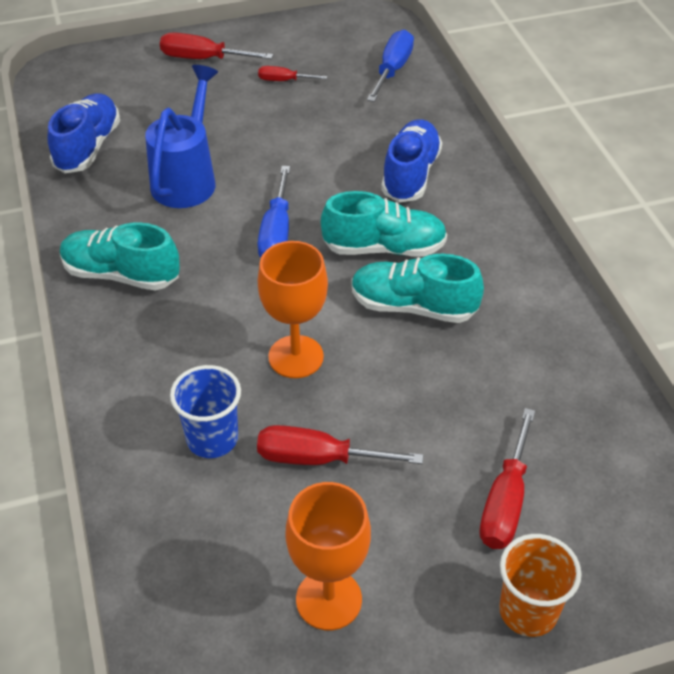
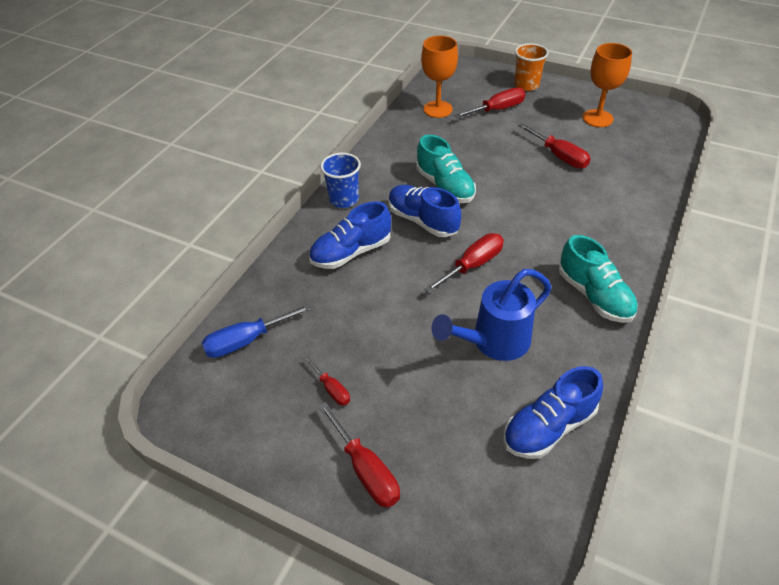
camera: 135 degrees left, 0 degrees up
(212, 439) = (603, 186): blue cup -> blue cup (344, 199)
(276, 233) = (473, 265): blue screwdriver -> red screwdriver
(296, 357) = (529, 197): orange goblet -> orange goblet (438, 109)
(384, 248) = (423, 221): turquoise shoe -> blue shoe

